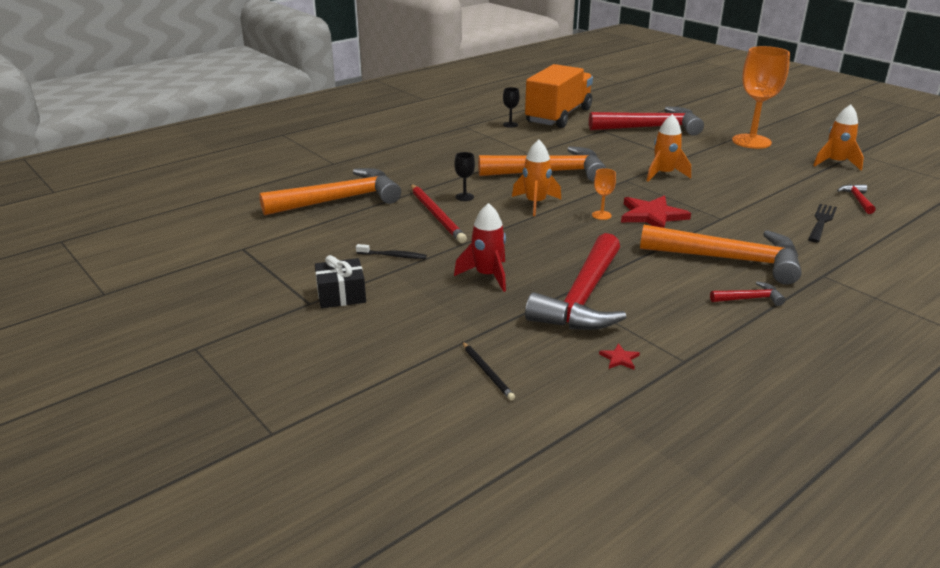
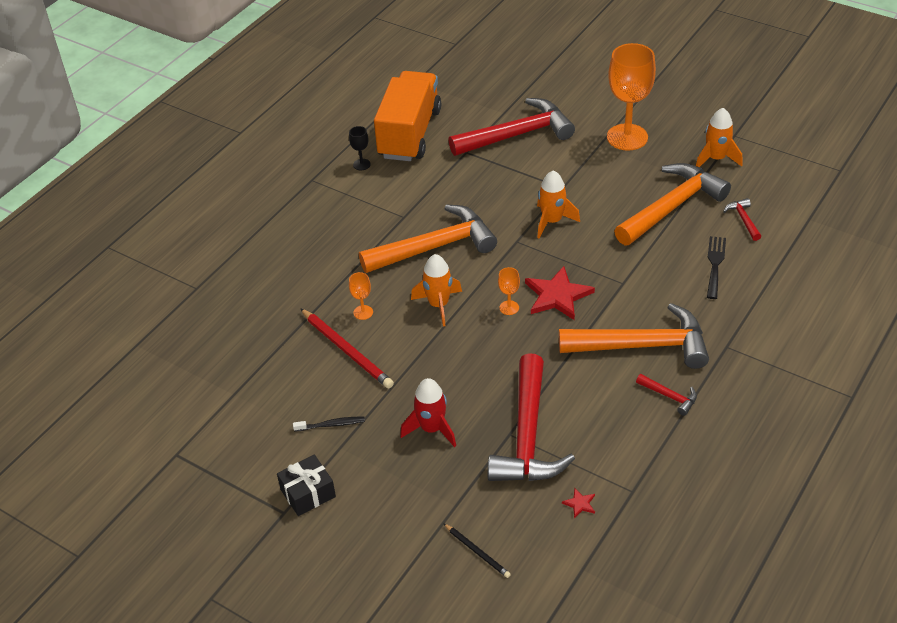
camera: 15 degrees left, 15 degrees up
(339, 200) = (235, 351): orange hammer -> orange hammer (672, 207)
(464, 197) = (363, 312): black goblet -> orange goblet
(749, 299) = (669, 396): red hammer -> red hammer turned 60 degrees clockwise

